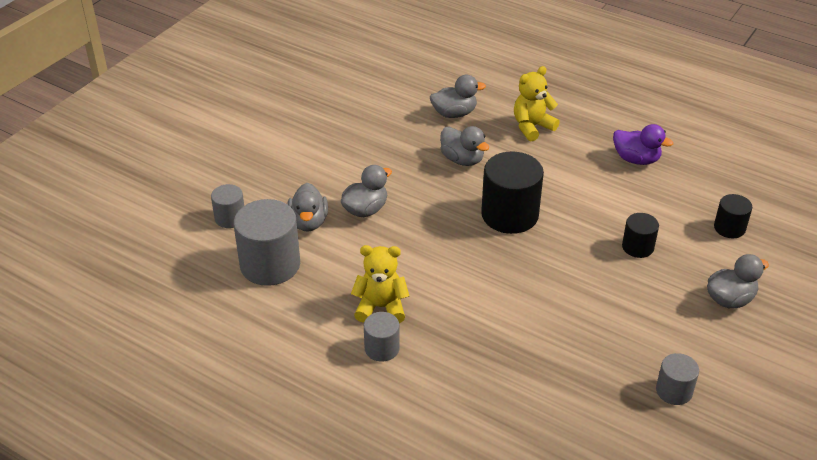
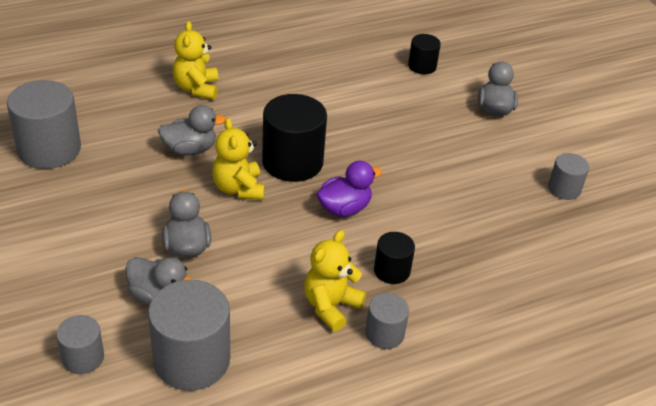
camera: 60 degrees left, 0 degrees up
(388, 102) = (49, 149): none -> grey cylinder
(449, 203) = (238, 188): none -> yellow teddy bear
(454, 113) = (121, 120): grey duck -> none
(636, 159) = (301, 62): purple duck -> purple duck (344, 208)
(637, 247) = (399, 118): black cylinder -> black cylinder (392, 271)

